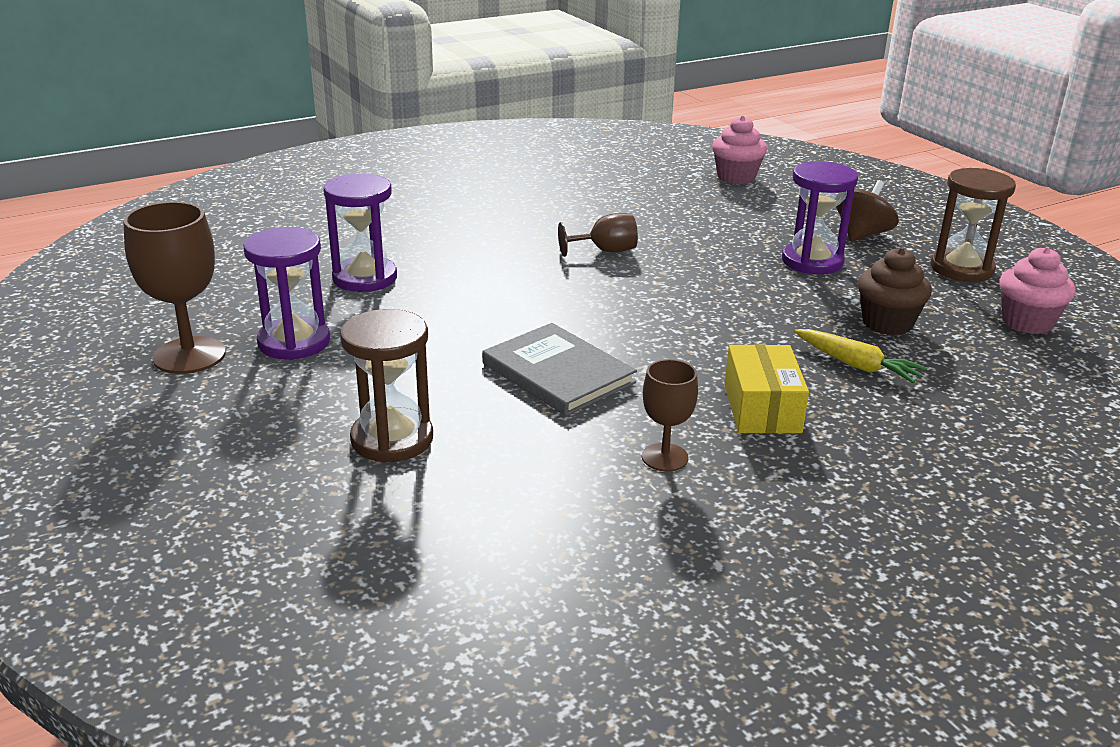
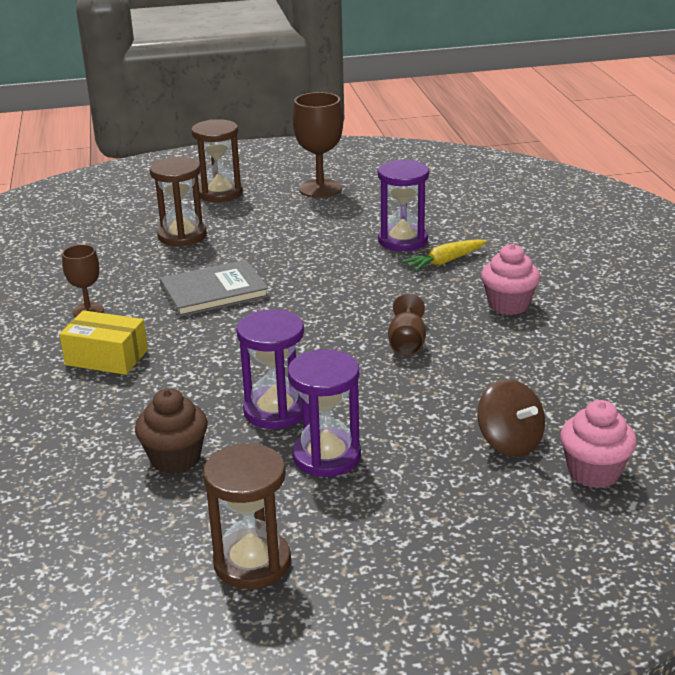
camera: 110 degrees right, 0 degrees up
(207, 442) = (220, 193): none -> brown hourglass
(294, 342) = (317, 215): purple hourglass -> purple hourglass (275, 411)
(856, 365) = (124, 417): yellow carrot -> yellow carrot (444, 262)
(862, 235) = (378, 517): brown spinning top -> brown spinning top (509, 442)
(1027, 322) = (112, 554): pink cupcake -> pink cupcake (508, 305)

